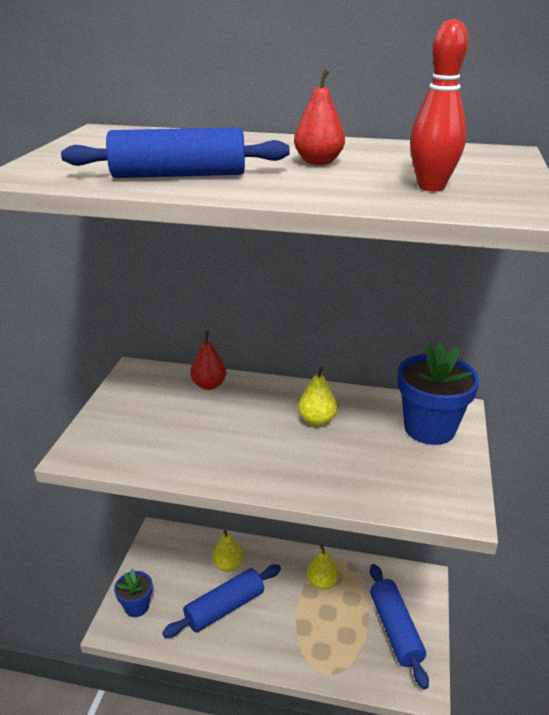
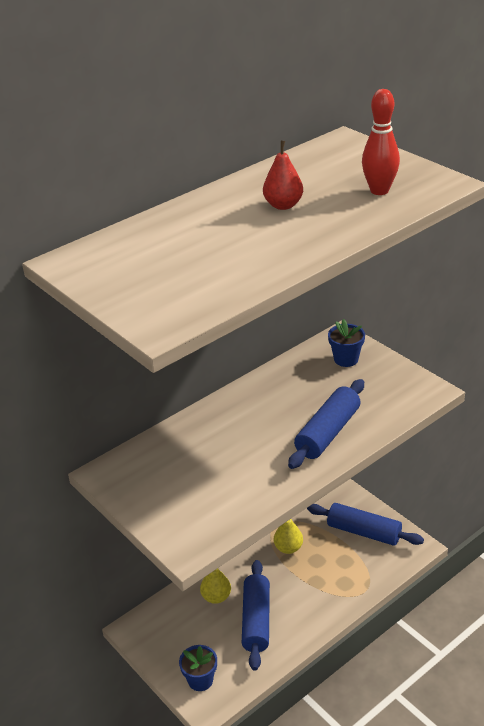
camera: 50 degrees left, 5 degrees up
(178, 175) = (246, 263): blue rolling pin -> blue rolling pin (327, 433)
(209, 385) = (176, 439): red pear -> none
(316, 420) = (283, 404): yellow pear -> none
(429, 428) = (346, 359): blue flower pot -> blue flower pot, size x0.58

